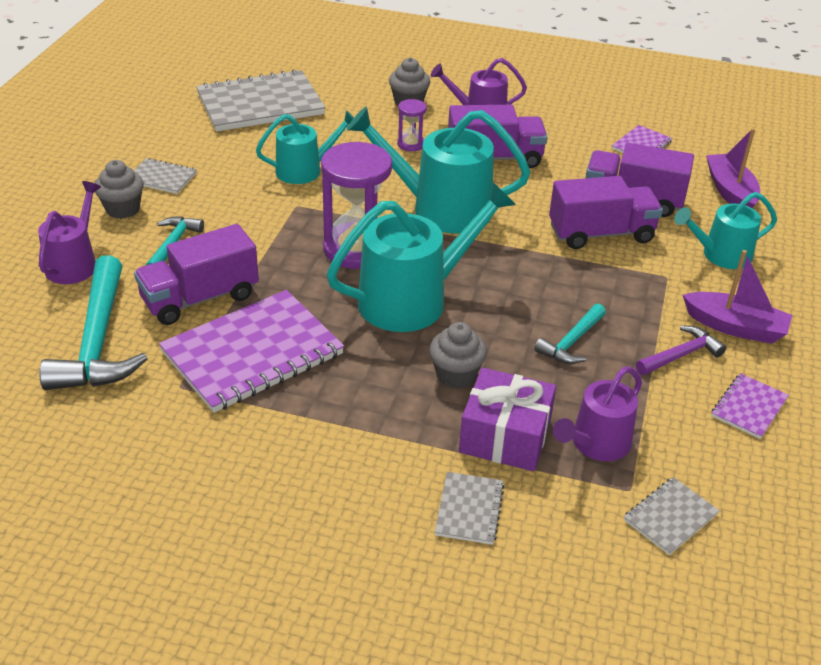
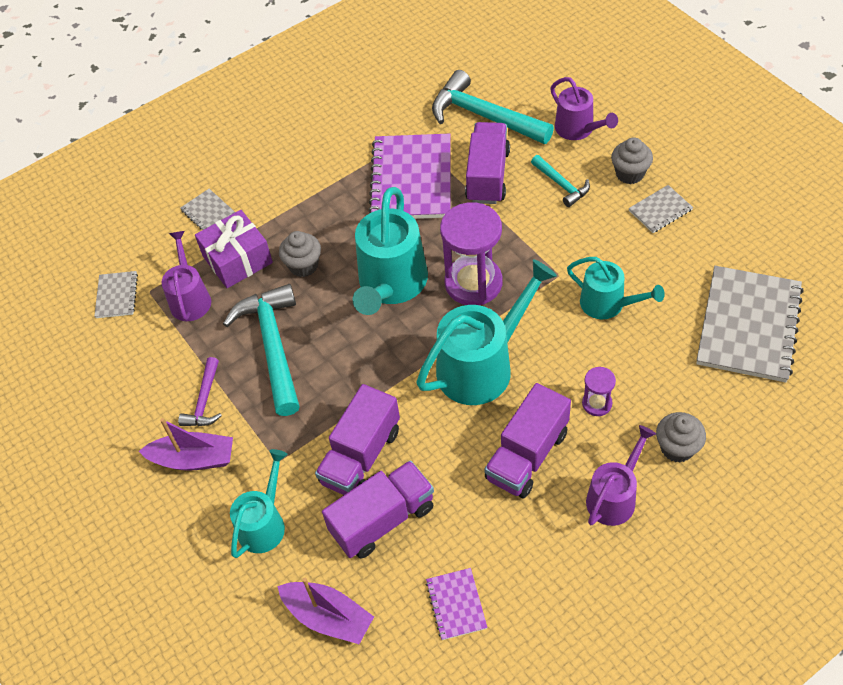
camera: 135 degrees right, 15 degrees up
(304, 170) = (607, 304): turquoise watering can -> turquoise watering can turned 75 degrees counterclockwise
(571, 342) = (273, 346): turquoise hammer -> turquoise hammer, size x1.92
(735, 327) = (193, 459): purple boat -> purple boat turned 150 degrees counterclockwise
(749, 407) = (133, 401): purple notebook -> none

